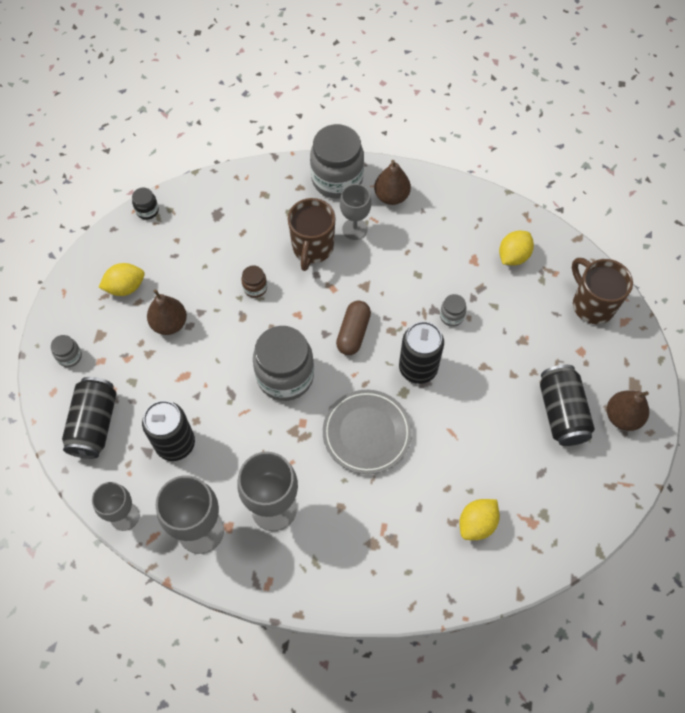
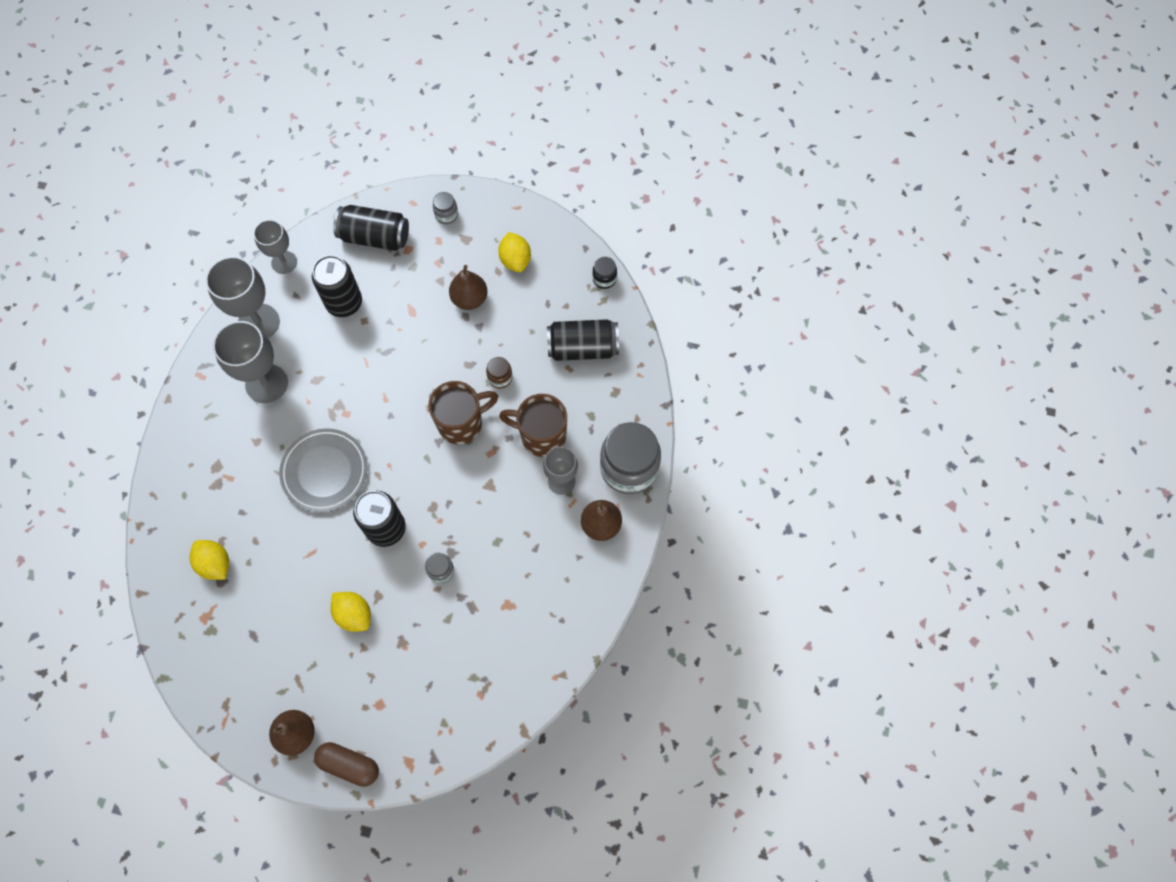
camera: 95 degrees right, 5 degrees up
(285, 376) = (397, 401): grey jar -> none
(353, 333) = (435, 468): brown capsule -> brown capsule (349, 765)
(513, 256) = (508, 650): yellow lemon -> yellow lemon (354, 614)
(561, 412) = (313, 669): black can -> black can (583, 348)
(592, 304) = (434, 729): brown mug -> brown mug (462, 423)

